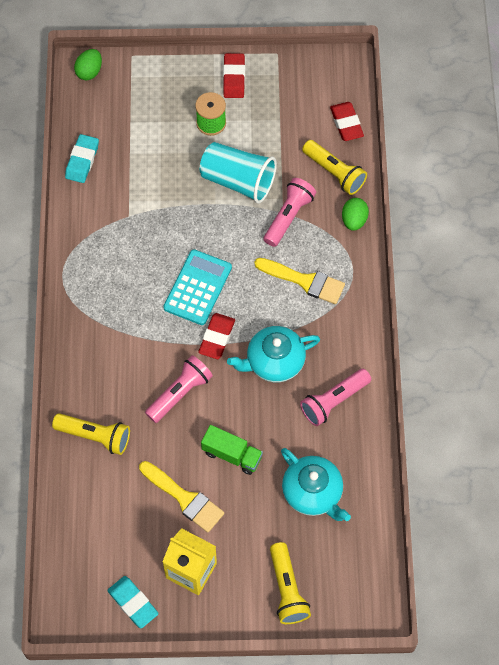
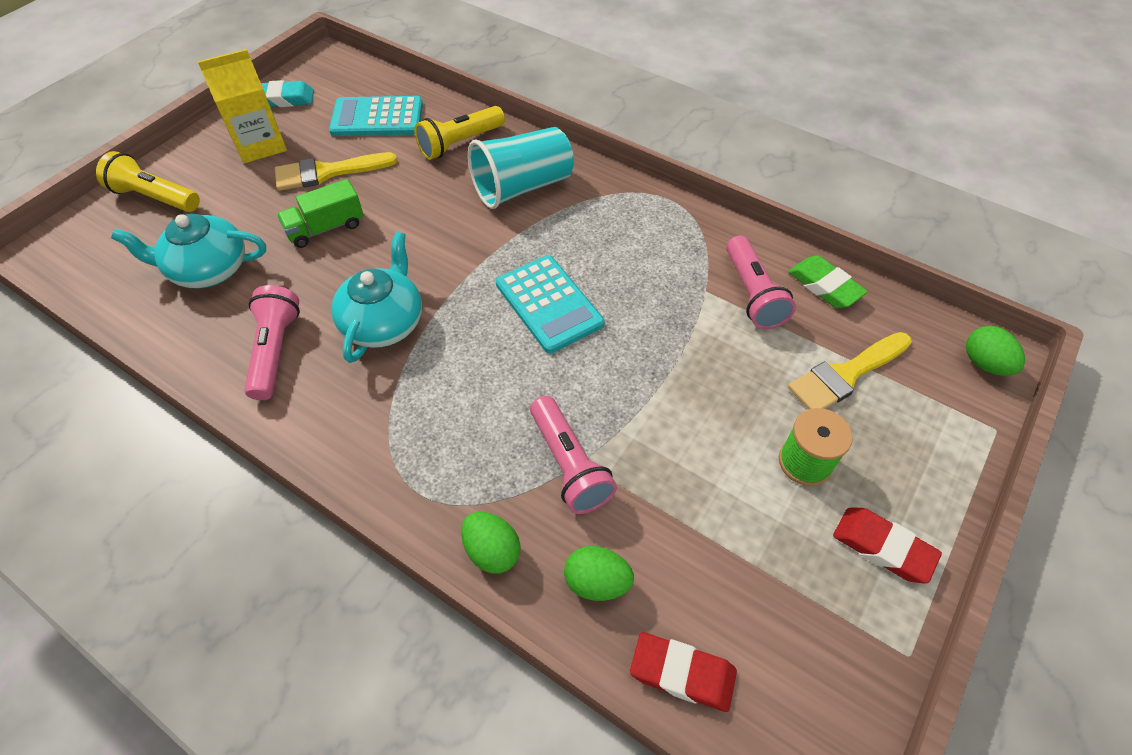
camera: 125 degrees right, 10 degrees down
(82, 161) = (824, 286): turquoise eraser -> green eraser
(107, 514) = (377, 118): none -> turquoise calculator
(180, 393) = (436, 223): pink flashlight -> pink flashlight (752, 294)
(217, 338) = (467, 287): red eraser -> none
(238, 181) = (676, 437): turquoise cup -> turquoise cup (522, 187)
(304, 281) = (455, 421): yellow brush -> yellow brush (845, 375)
(334, 173) = (597, 582): yellow flashlight -> green egg

